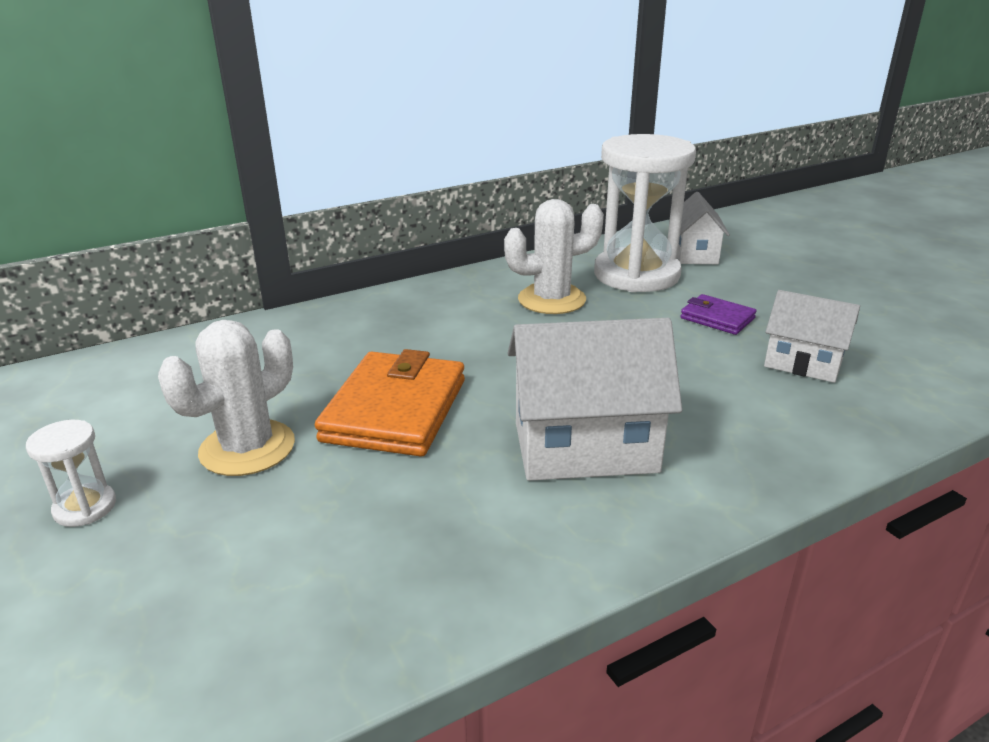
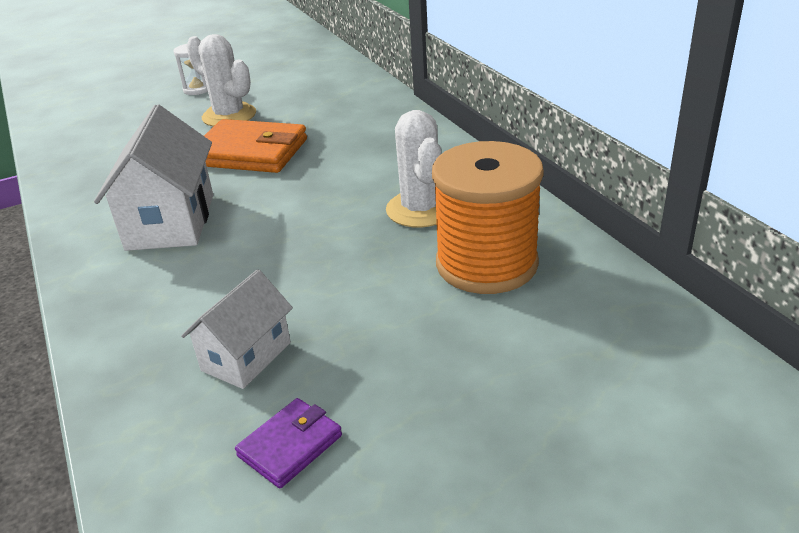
camera: 95 degrees right, 5 degrees up
(636, 275) = (486, 264): white hourglass -> orange spool
(694, 254) = (562, 317): white house -> none
(717, 318) = (363, 311): purple wallet -> purple wallet (290, 446)

